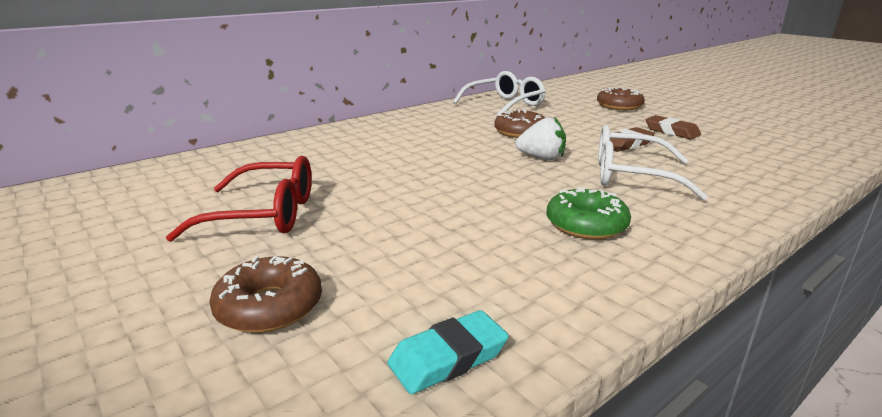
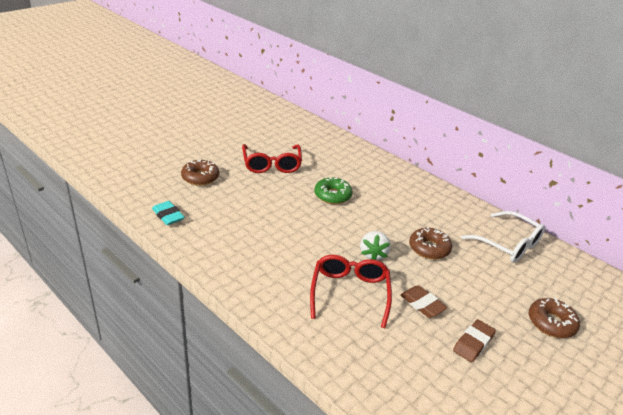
camera: 80 degrees right, 10 degrees up
(586, 225) = (271, 261): green donut -> green donut (332, 195)
(631, 175) = (350, 293): white glasses -> red glasses

